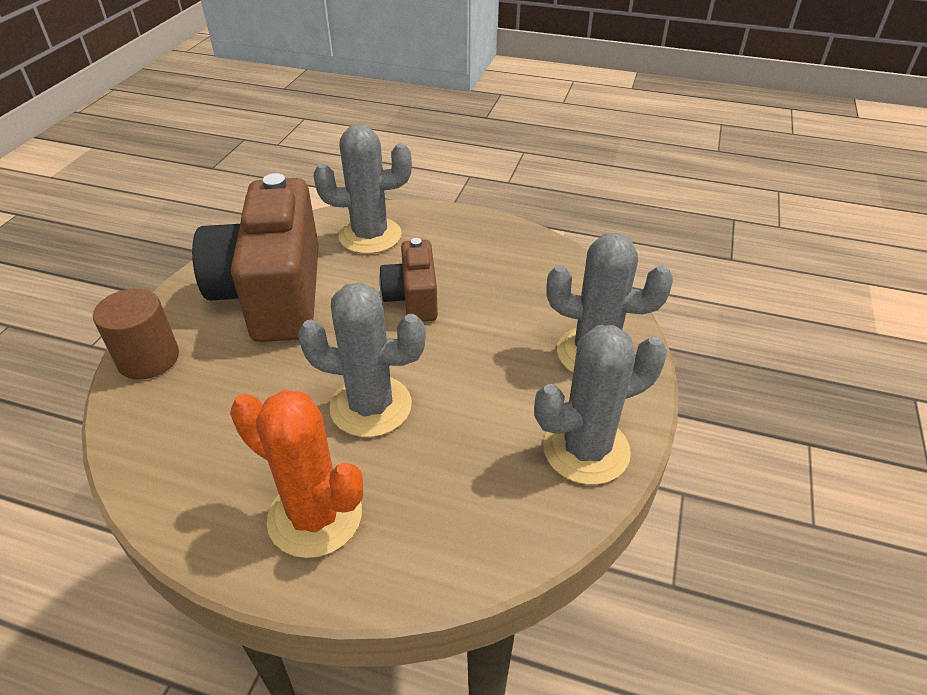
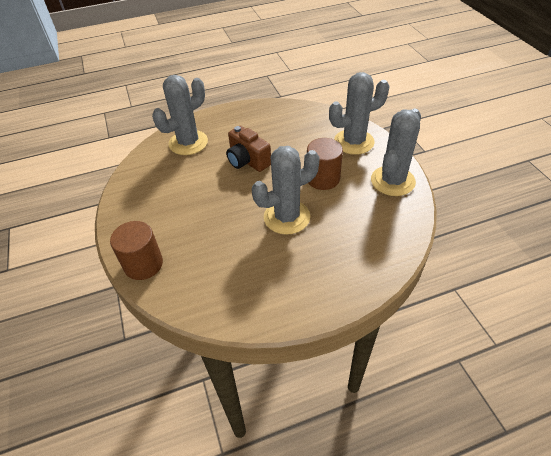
camera: 35 degrees left, 5 degrees up
(273, 294) = (172, 196): brown camera -> none
(315, 516) = (318, 274): orange cactus -> none
(483, 382) = (323, 178): none -> brown cylinder

